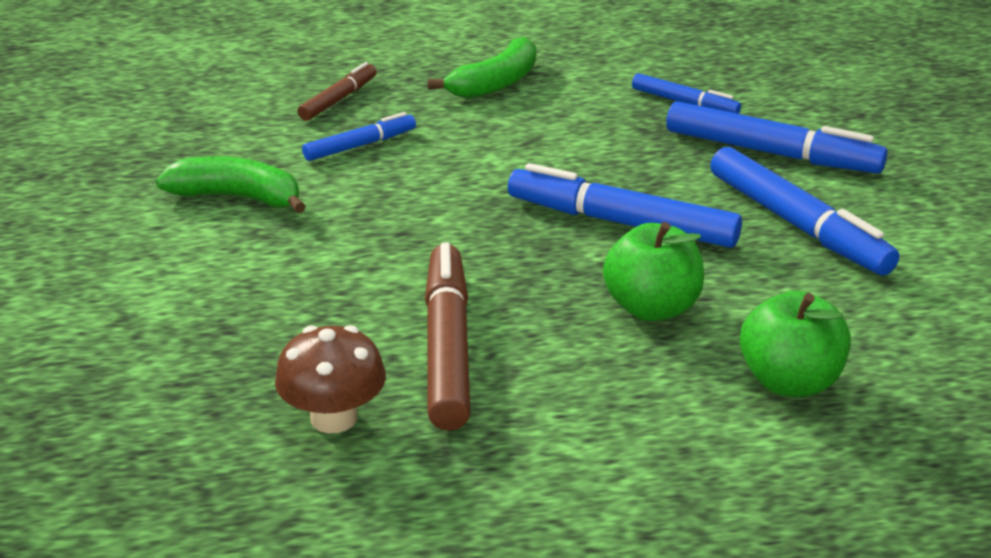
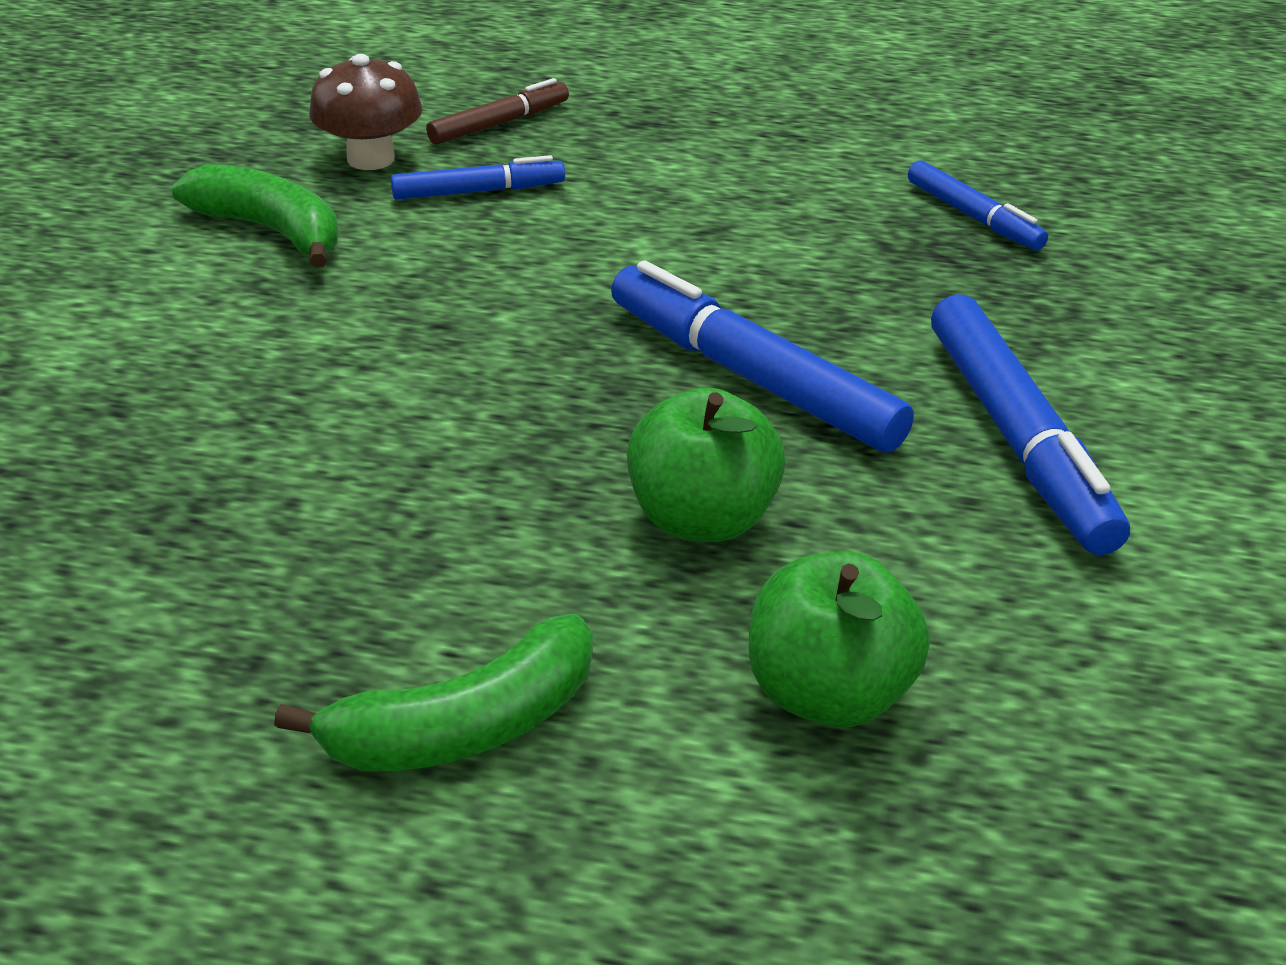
camera: 20 degrees right, 5 degrees up
(334, 418) = (146, 571): brown mushroom -> brown mushroom (371, 159)
(447, 347) = (372, 506): brown marker -> none
(496, 83) = (723, 139): green banana -> green banana (465, 727)
(771, 153) = (1054, 318): blue marker -> none

